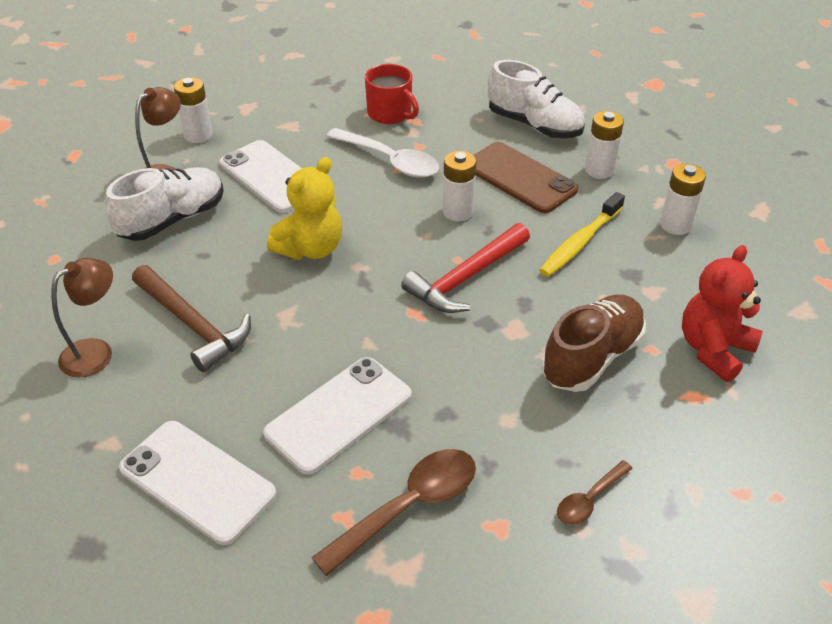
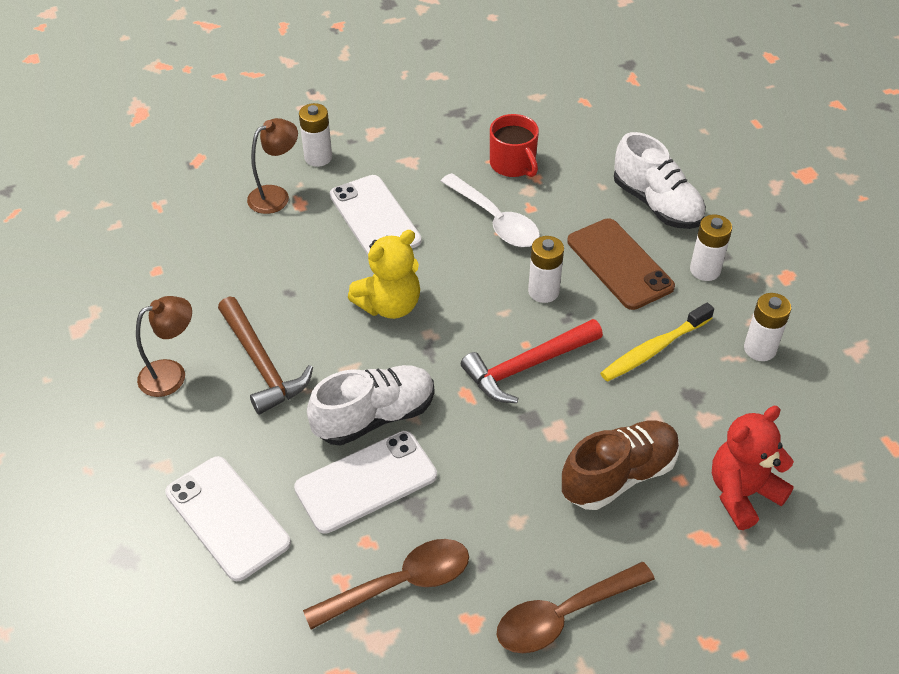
camera: 15 degrees right, 5 degrees up
(172, 219) = (271, 249): white shoe -> white shoe (375, 417)
(589, 499) = (564, 615): brown spoon -> brown spoon, size x1.81

